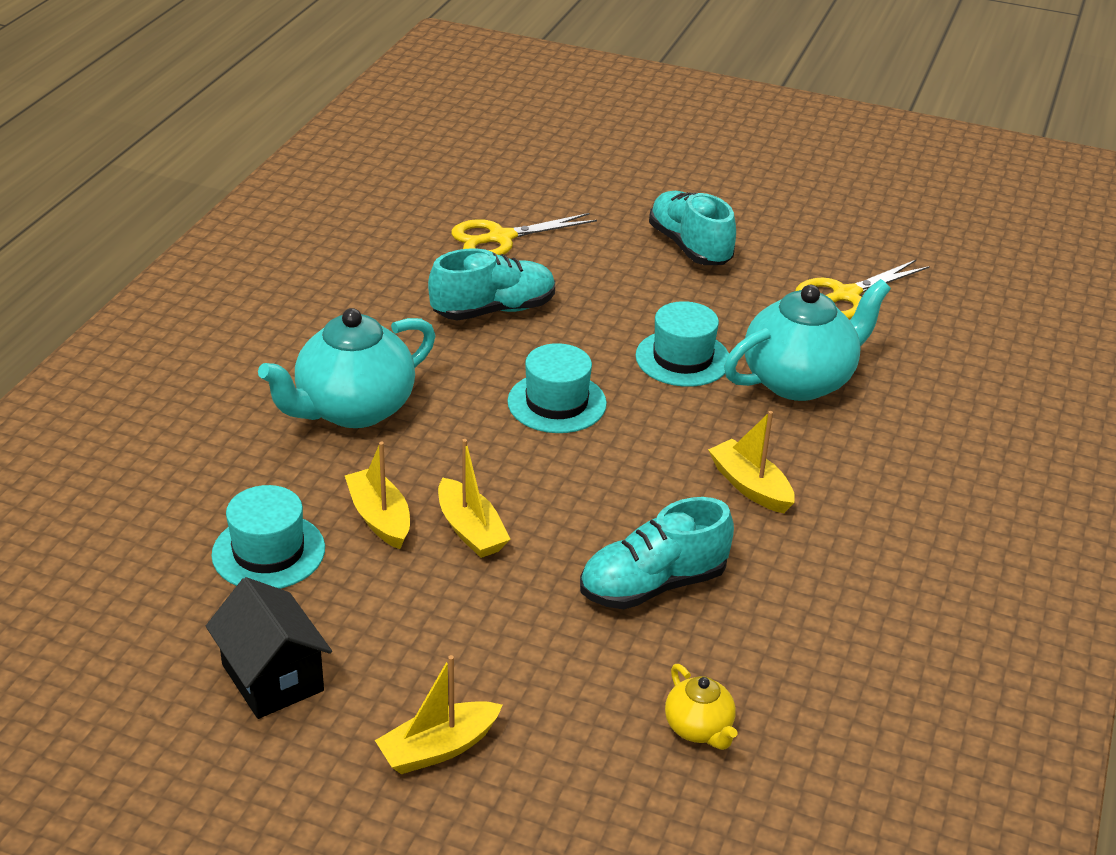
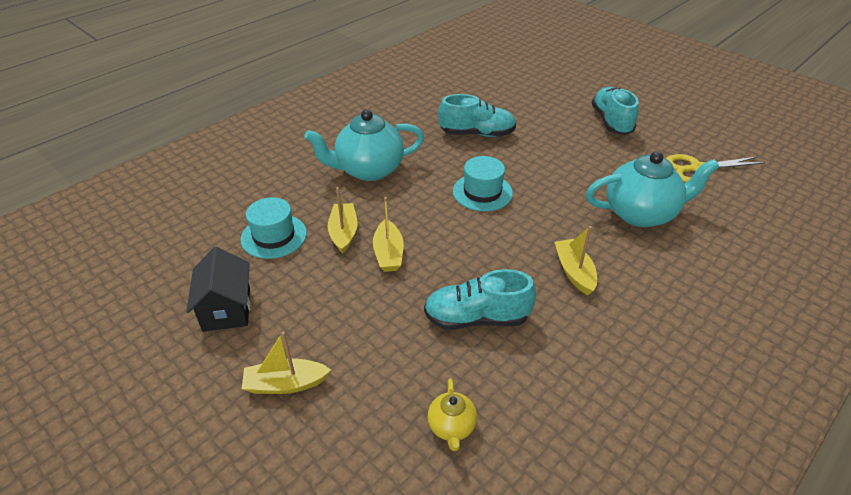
camera: 25 degrees right, 5 degrees up
(501, 238) = (503, 97): yellow scissors -> none
(682, 358) = (572, 184): turquoise hat -> none

